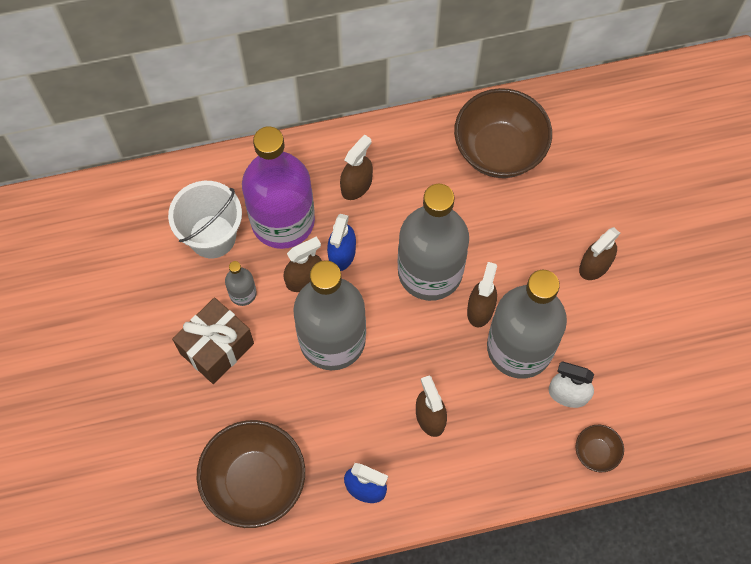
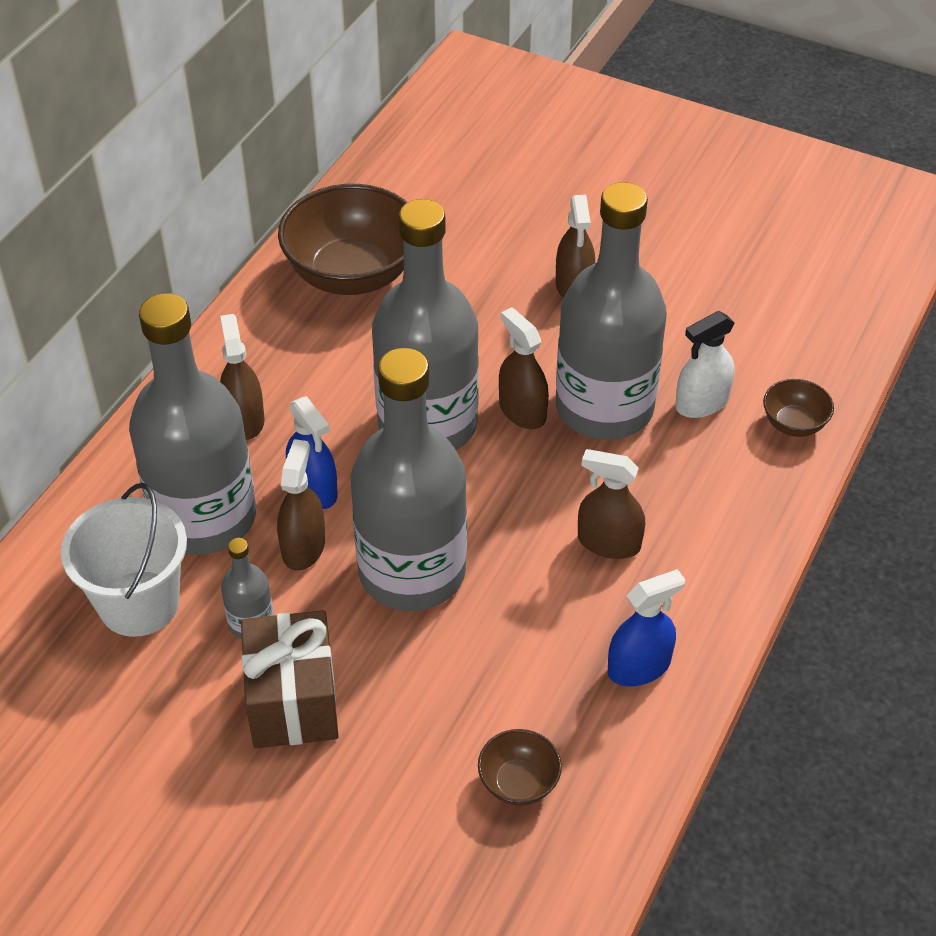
camera: 50 degrees left, 20 degrees down
(255, 482) = (518, 783): brown bowl -> brown bowl, size x0.46
(282, 220) = (204, 518): purple bottle -> grey bottle

